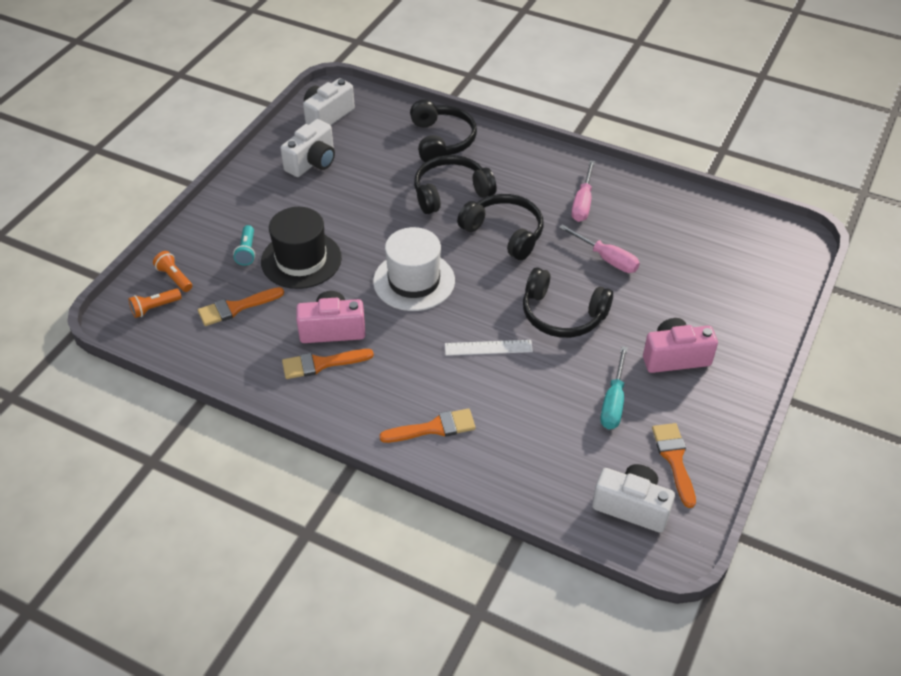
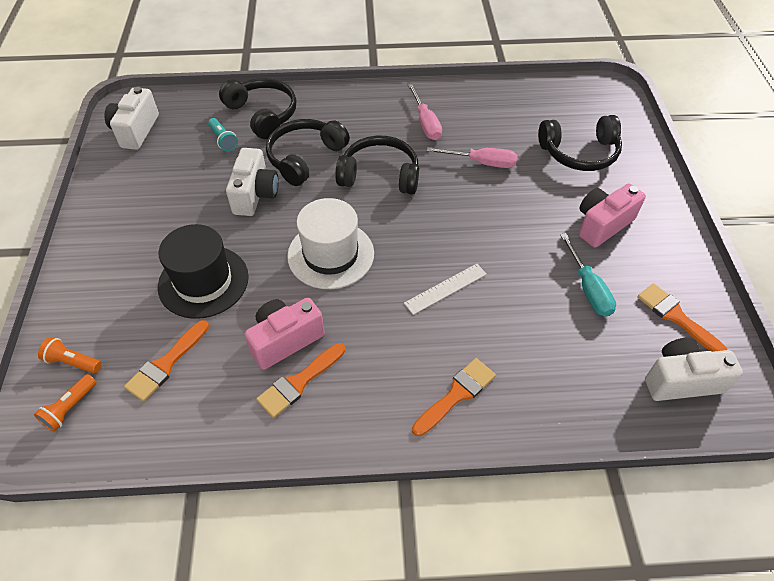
camera: 30 degrees left, 5 degrees up
(247, 251) = (139, 297): turquoise flashlight -> turquoise flashlight (223, 140)
(312, 162) = (150, 180): white camera -> white camera (255, 195)
(562, 315) = (485, 228): black headphones -> black headphones (579, 153)

